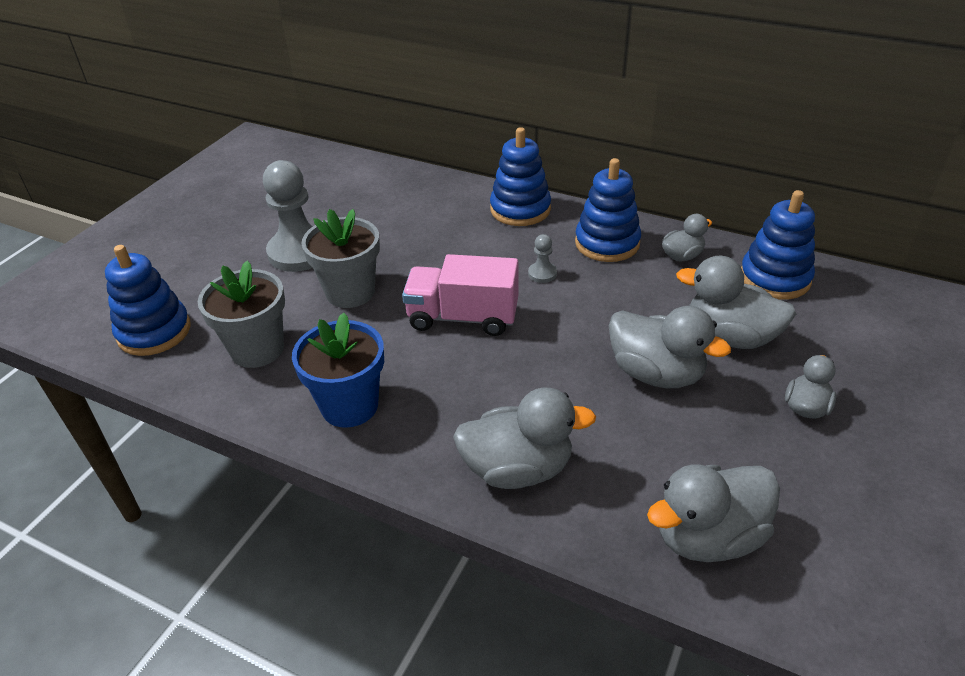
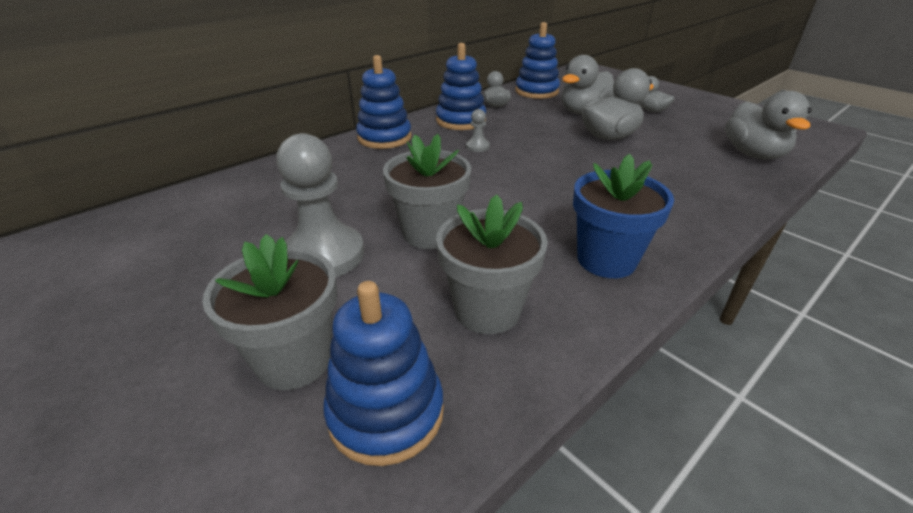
camera: 70 degrees left, 5 degrees down
(190, 282) = (294, 360): none -> grey flower pot
(463, 317) = (510, 185): pink truck -> none
(517, 469) = (696, 197): grey duck -> none

